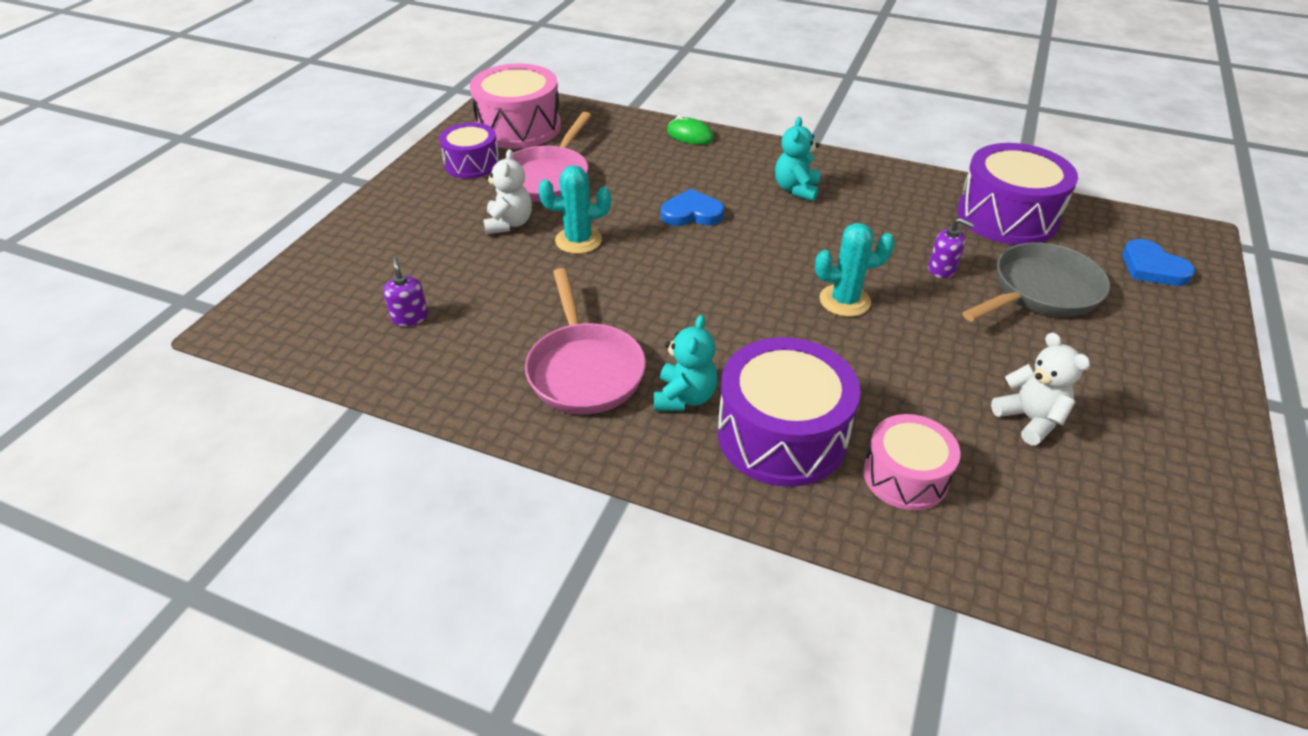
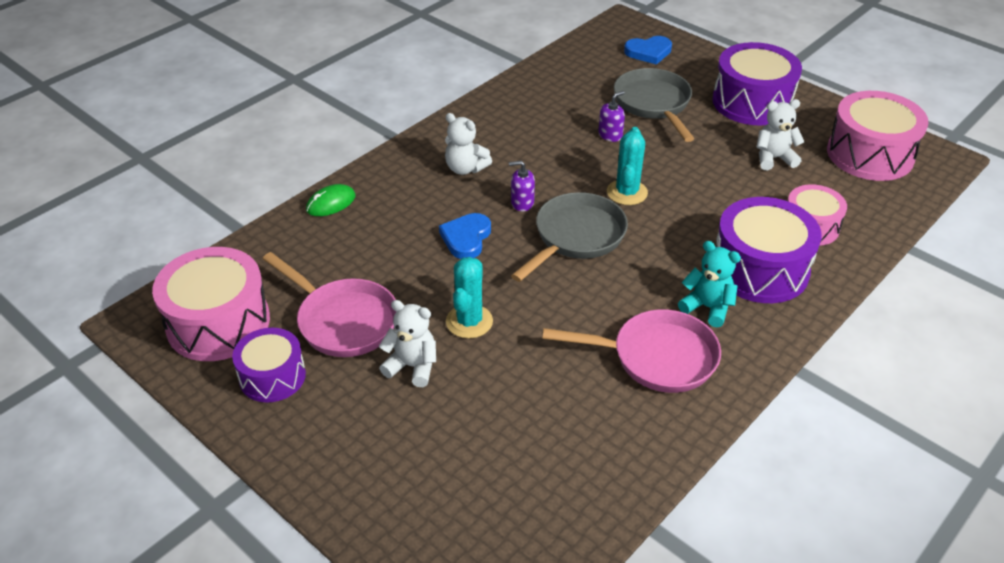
camera: 70 degrees left, 0 degrees up
(410, 317) = (536, 468): purple soap dispenser -> purple soap dispenser (522, 203)
(740, 279) = (576, 237): none -> grey pan
(796, 189) = (465, 168): turquoise teddy bear -> white teddy bear
(1007, 216) = (562, 83): purple drum -> purple drum (752, 102)
(1147, 532) = (870, 154): none -> pink drum

